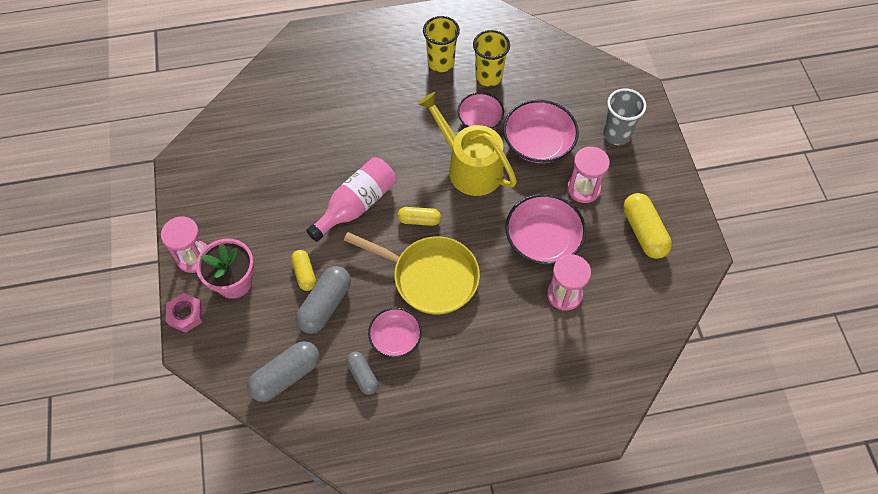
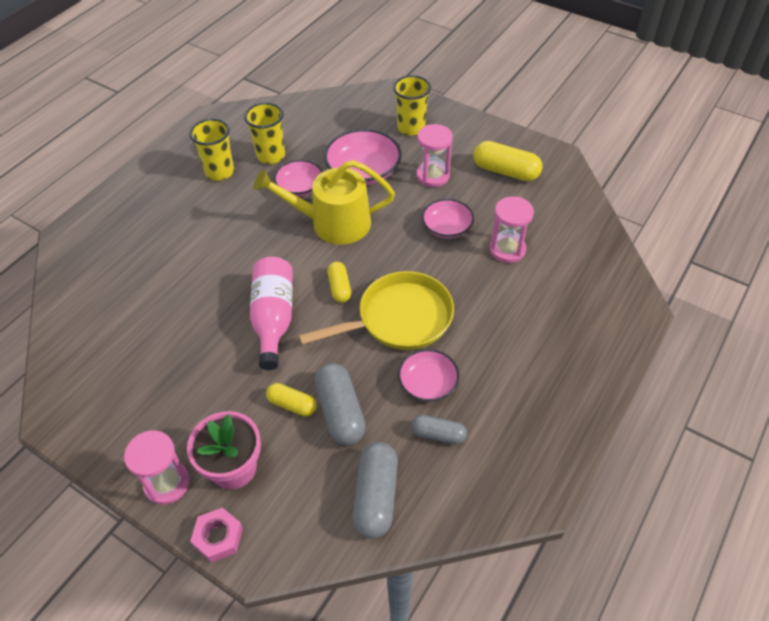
camera: 45 degrees left, 10 degrees down
(419, 220) = (339, 287): yellow capsule -> yellow capsule turned 60 degrees counterclockwise
(543, 239) = (447, 227): pink bowl -> pink bowl, size x0.63
(616, 134) = (411, 128): grey cup -> yellow cup

